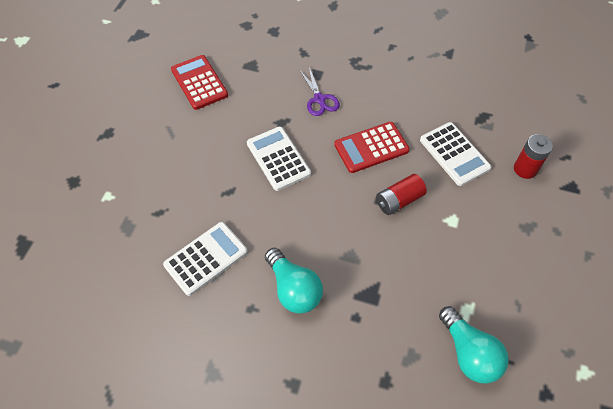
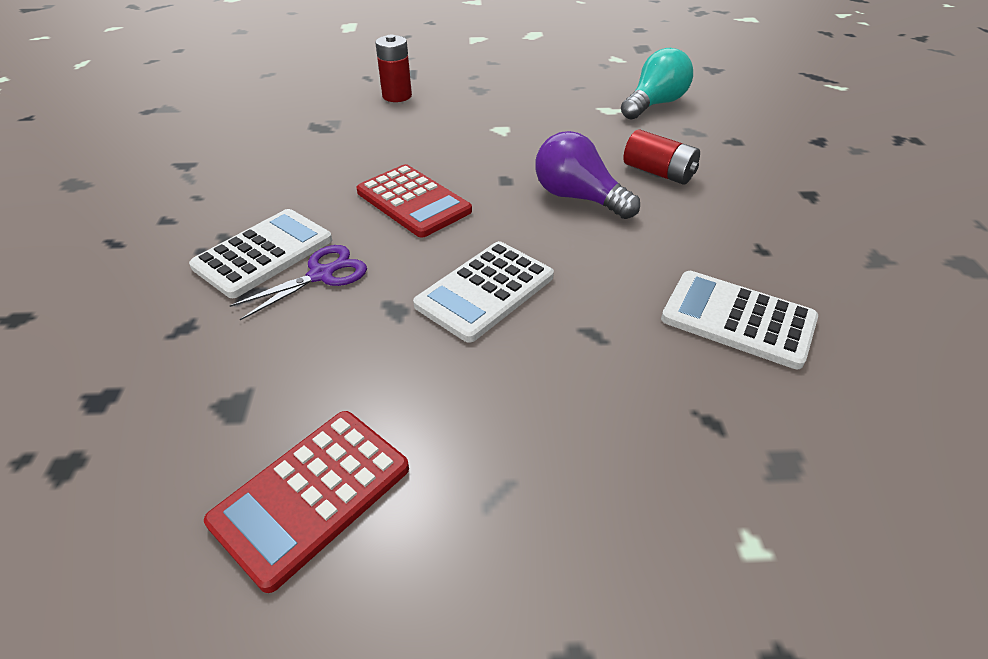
camera: 110 degrees left, 15 degrees down
(293, 289) = (697, 220): turquoise light bulb -> none
(344, 232) = (578, 198): none -> purple light bulb
(399, 200) = (496, 166): red battery -> red battery (658, 173)
(454, 154) = (394, 138): white calculator -> white calculator (264, 253)

